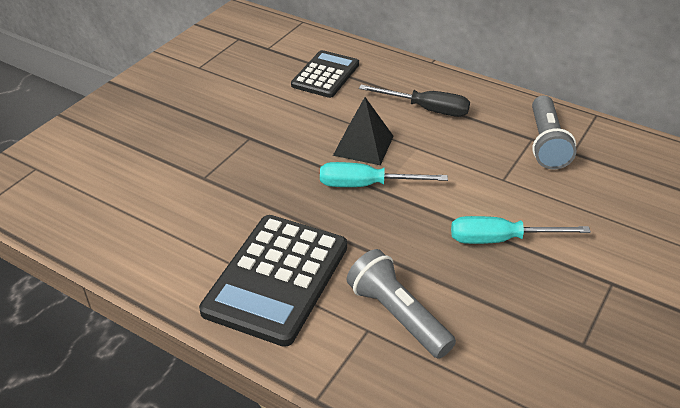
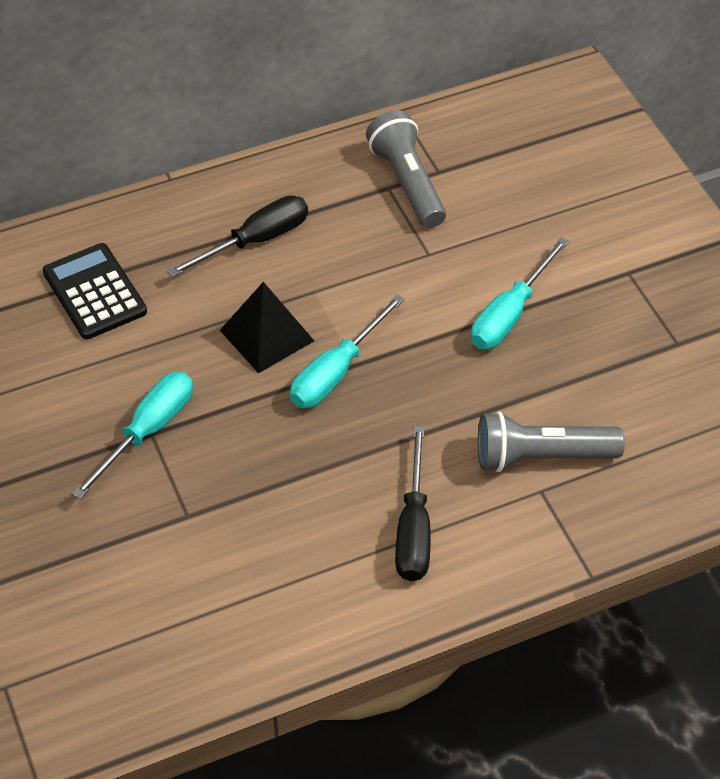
camera: 55 degrees left, 10 degrees up
(250, 135) = (148, 431): none -> turquoise screwdriver
(276, 279) = (413, 528): black calculator -> black screwdriver
(546, 144) = (407, 182): grey flashlight -> grey flashlight turned 150 degrees counterclockwise

